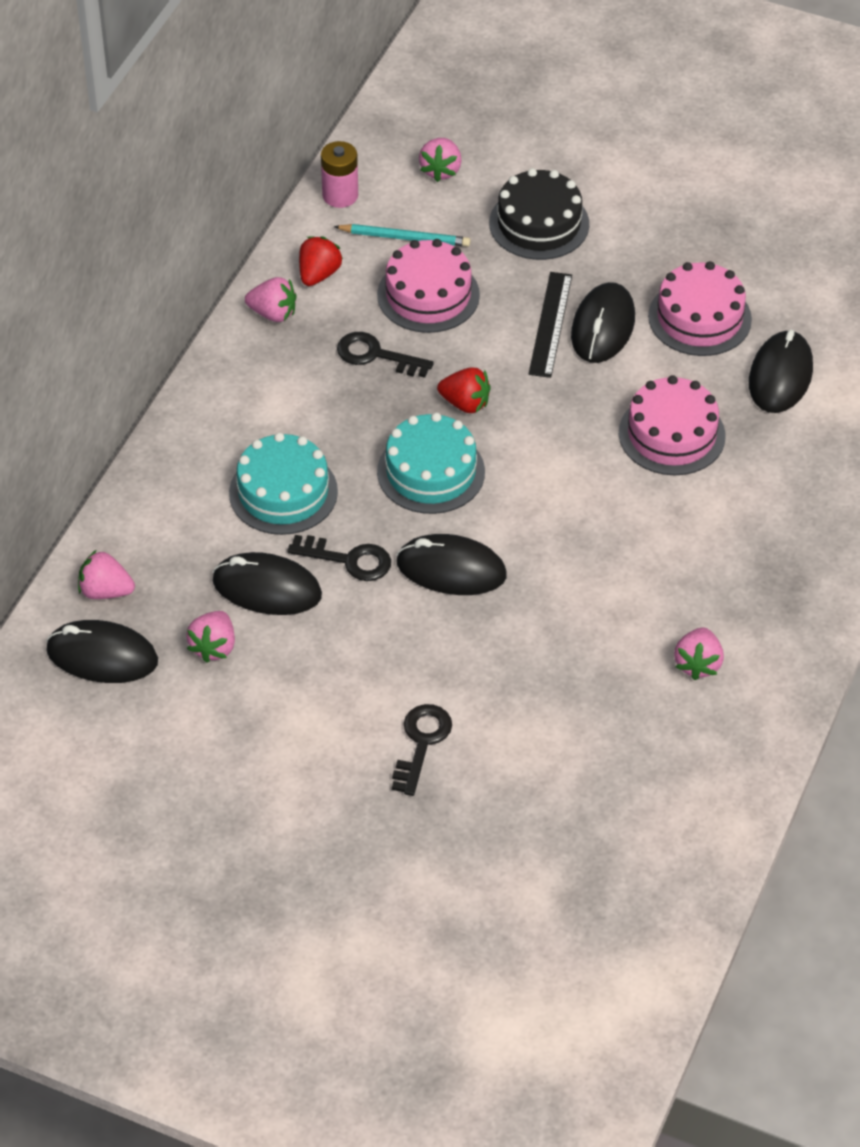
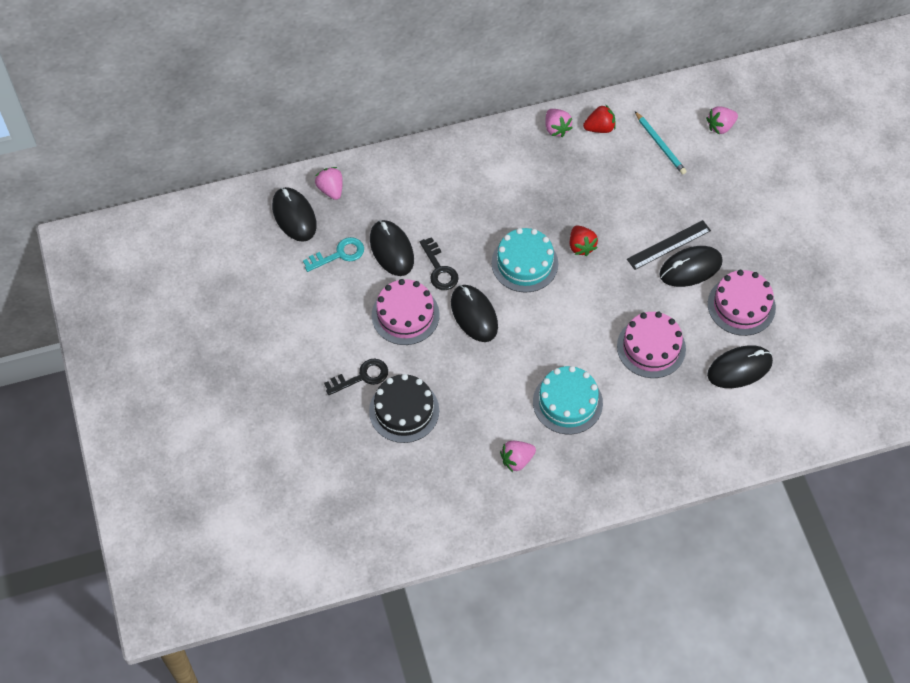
camera: 50 degrees right, 10 degrees up
(214, 647) = (339, 254): pink strawberry -> turquoise key
(283, 492) = (453, 214): turquoise cake -> turquoise cake (567, 402)
(340, 195) = (659, 99): pink battery -> none
(376, 355) = (573, 188): black key -> none
(428, 295) = (634, 181): pink cake -> pink cake (405, 315)
(539, 223) = (730, 192): black cake -> black cake (404, 410)

